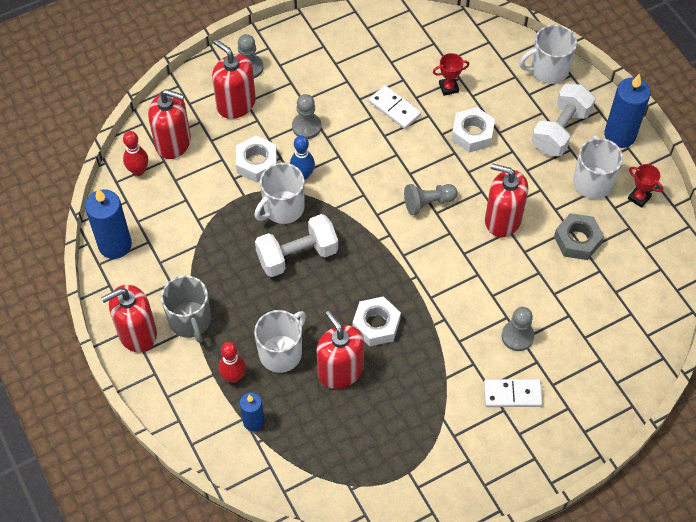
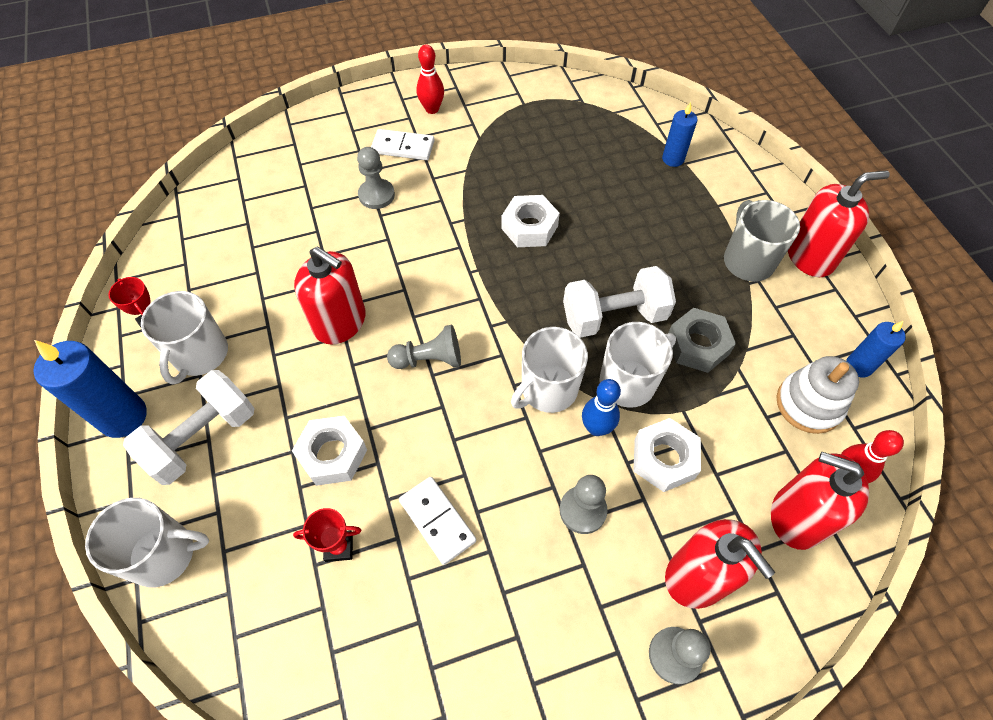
camera: 170 degrees left, 0 degrees up
(115, 245) = (859, 366): blue candle -> blue candle, size x0.59
(156, 212) = (808, 404): none -> white stacking toy
(233, 376) = (694, 200): red bowling pin -> red bowling pin (432, 109)
(281, 352) = (640, 215): white mug -> white mug (548, 389)
(340, 370) = (577, 190): red soap dispenser -> none
(577, 240) = (260, 283): grey nut -> grey nut (697, 345)

